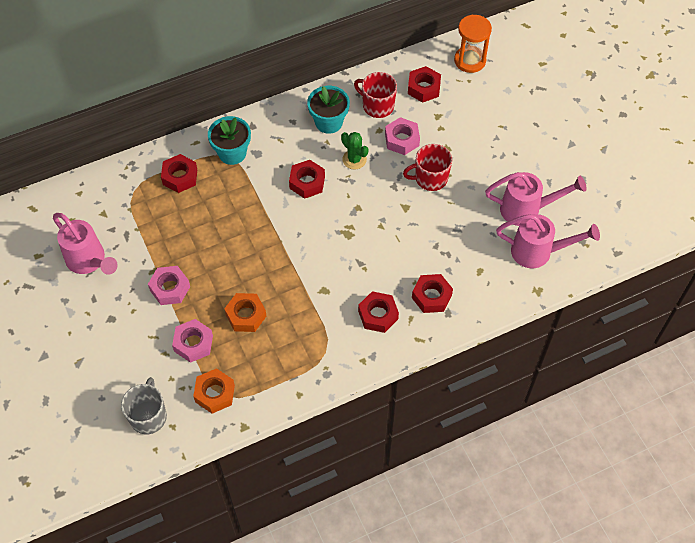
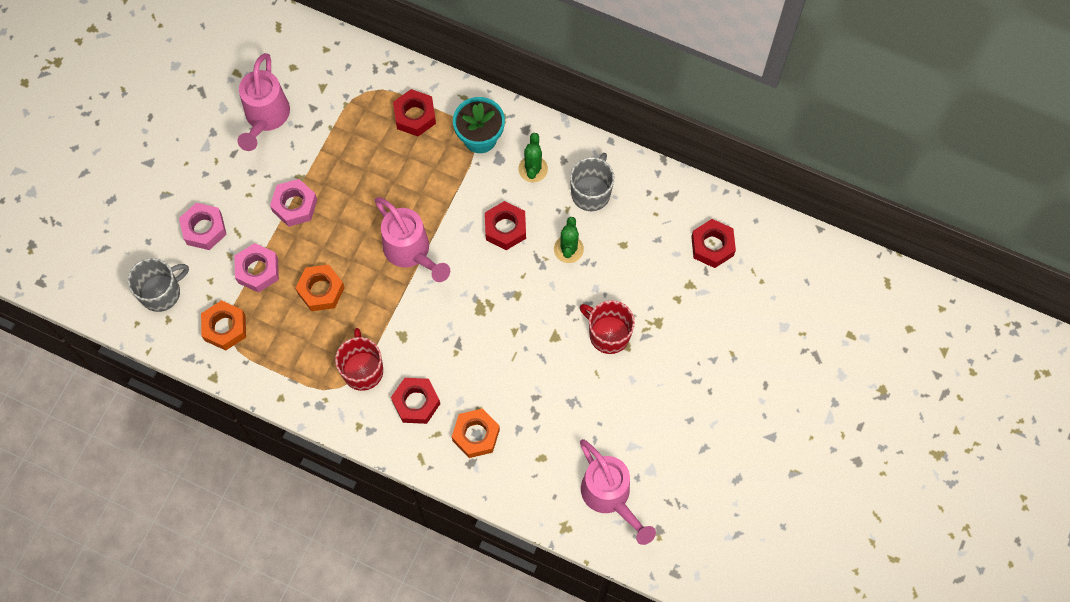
camera: 50 degrees right, 10 degrees up
(282, 140) = (533, 169): none -> green cactus
(329, 122) = (591, 192): turquoise flower pot -> grey mug
(377, 106) = (651, 220): red mug -> red mug (363, 370)
(402, 140) = (630, 274): pink nut -> pink nut (204, 229)
(431, 296) = (476, 435): red nut -> orange nut
(470, 60) = (788, 263): orange hourglass -> none
(527, 209) = (651, 451): pink watering can -> pink watering can (411, 253)

